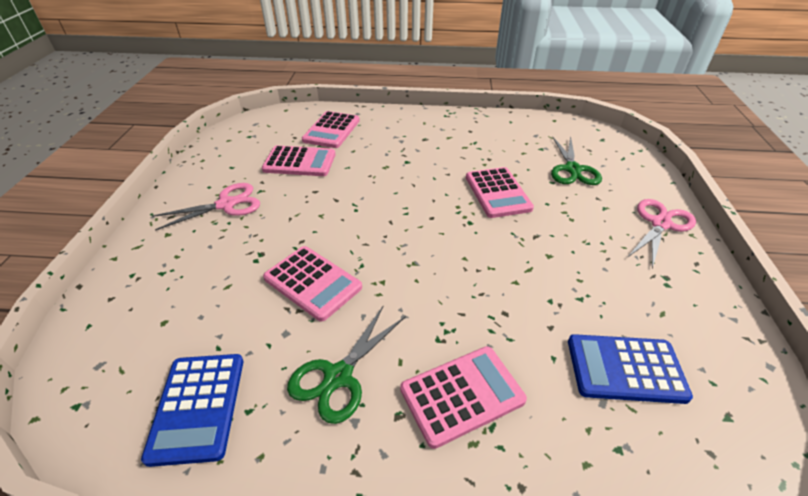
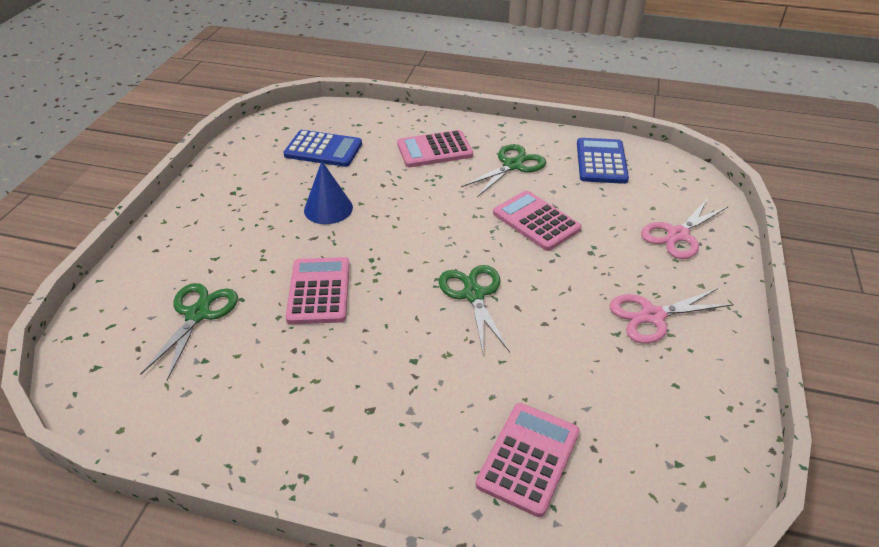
camera: 170 degrees left, 0 degrees up
(299, 162) = (573, 381): pink calculator -> none
(372, 204) = (473, 294): none -> green scissors
(545, 269) = (328, 208): none -> blue cone
(660, 224) = (180, 234): pink scissors -> pink scissors (678, 235)

